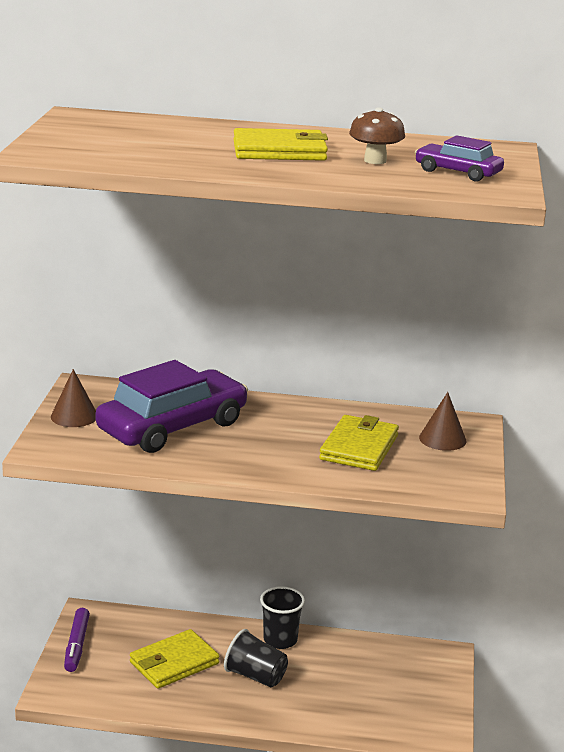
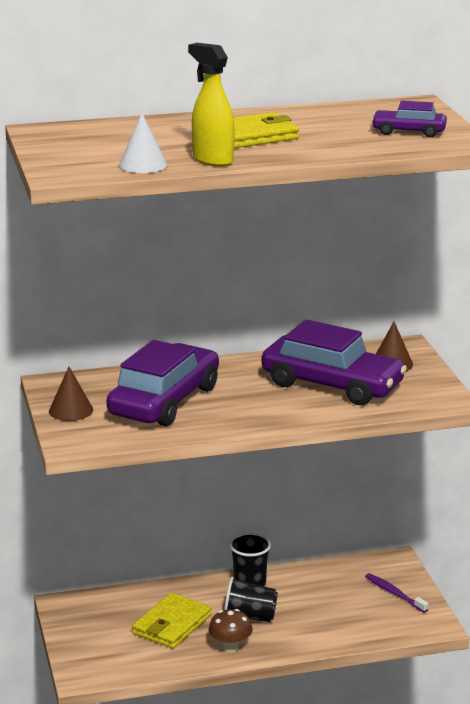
camera: 20 degrees left, 0 degrees up
(76, 645) = (74, 633): purple marker -> none
(129, 159) = (143, 165): none -> white cone
(206, 166) = (212, 160): none -> yellow spray bottle
(359, 447) = (332, 384): yellow wallet -> purple car
(375, 160) = (335, 132): brown mushroom -> brown mushroom (230, 647)
(422, 691) = (394, 593): none -> purple toothbrush

